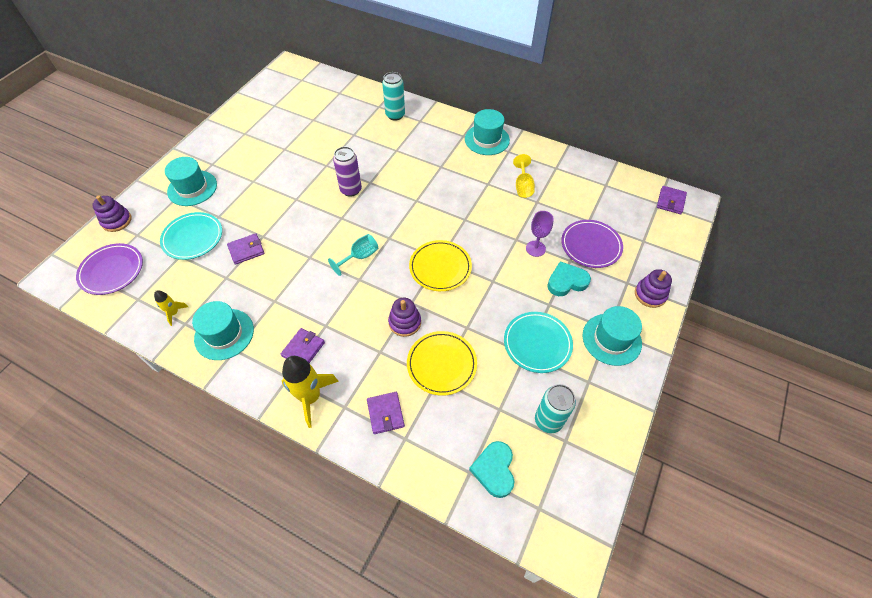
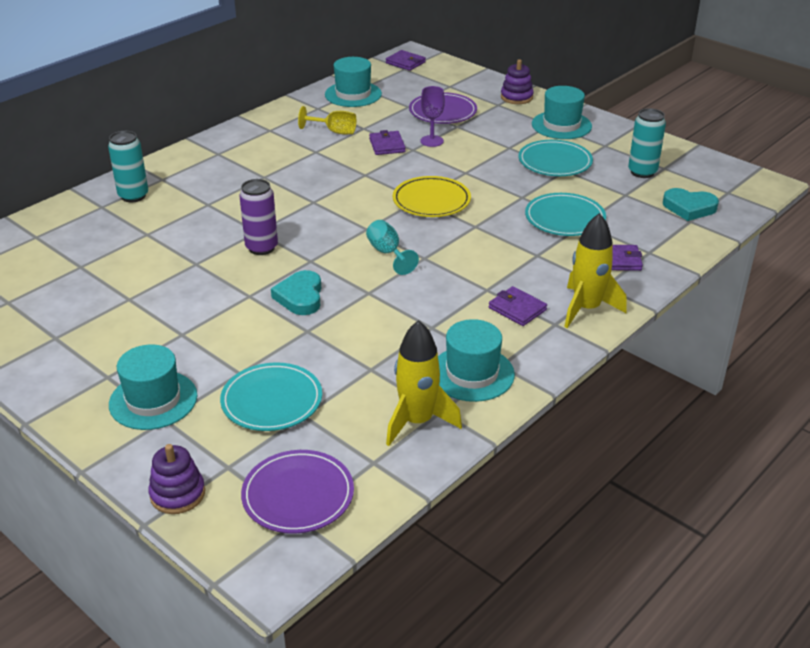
camera: 75 degrees left, 20 degrees down
(174, 313) = (417, 421): yellow rocket -> yellow rocket, size x1.97
(246, 250) = (327, 347): purple wallet -> purple wallet (387, 145)
(405, 322) = (502, 234): purple stacking toy -> none
(441, 364) = (564, 218): yellow plate -> turquoise plate
(487, 139) = (238, 139): turquoise hat -> turquoise hat (353, 94)
(566, 281) = (484, 133): turquoise heart -> turquoise heart (300, 297)

